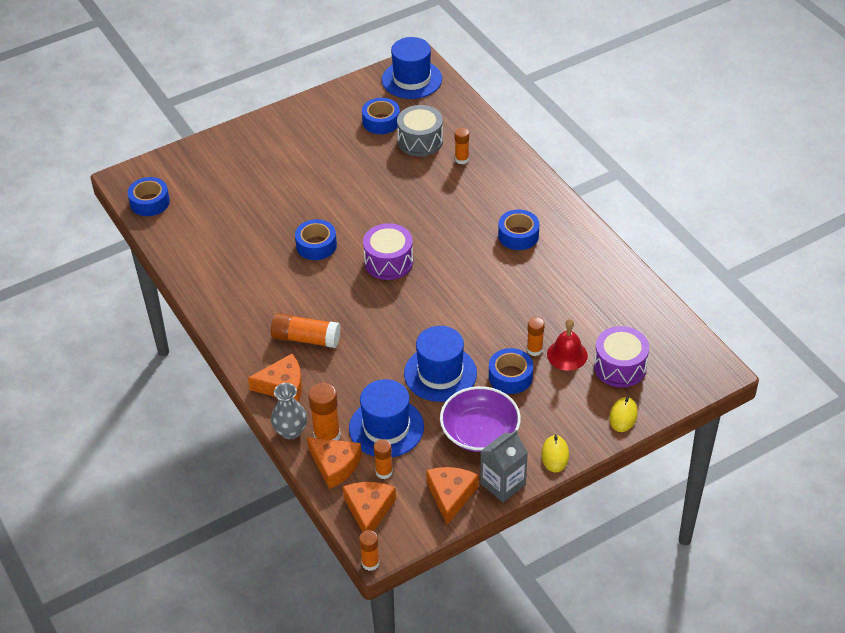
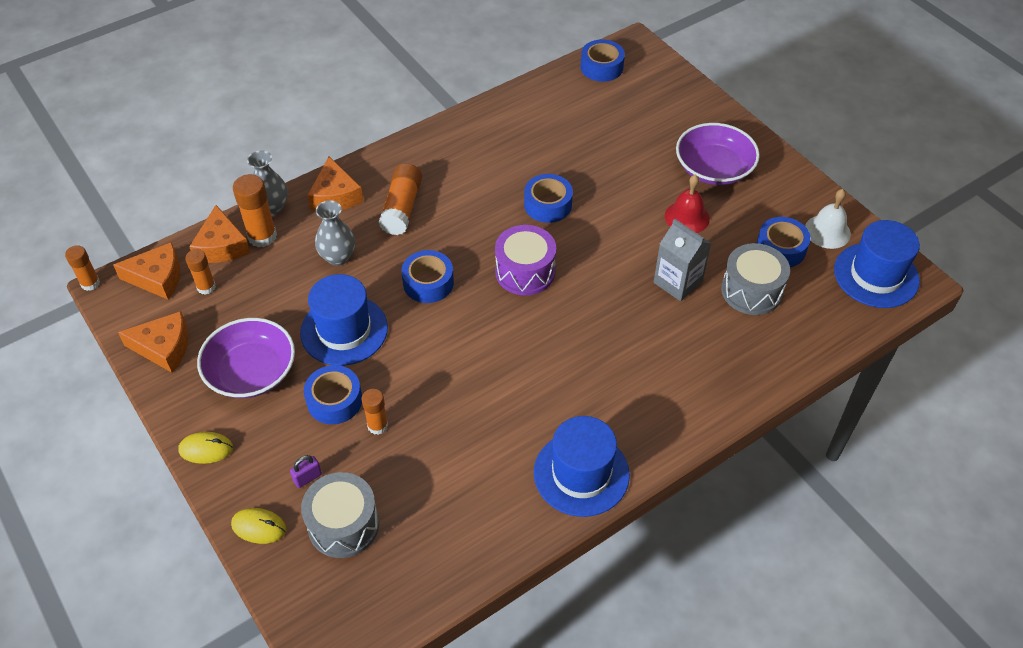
camera: 85 degrees right, 5 degrees up
(291, 146) = (714, 168): none -> purple bowl
(335, 465) = (221, 246): orange cheese -> orange cheese turned 45 degrees counterclockwise
(359, 380) = (338, 257): none -> grey vase
(367, 96) = (827, 231): none -> white bell
(386, 427) = (267, 285): blue hat -> blue hat (581, 473)
(462, 159) = (724, 337): orange glue stick -> none
(503, 484) = (171, 396): grey carton -> grey carton (677, 282)
(518, 235) = (584, 404): blue tape -> blue tape (428, 283)
(567, 355) = (368, 462): red bell -> red bell (687, 217)
(581, 389) = (307, 478): none -> purple padlock
(620, 367) = (343, 525): purple drum -> grey drum

